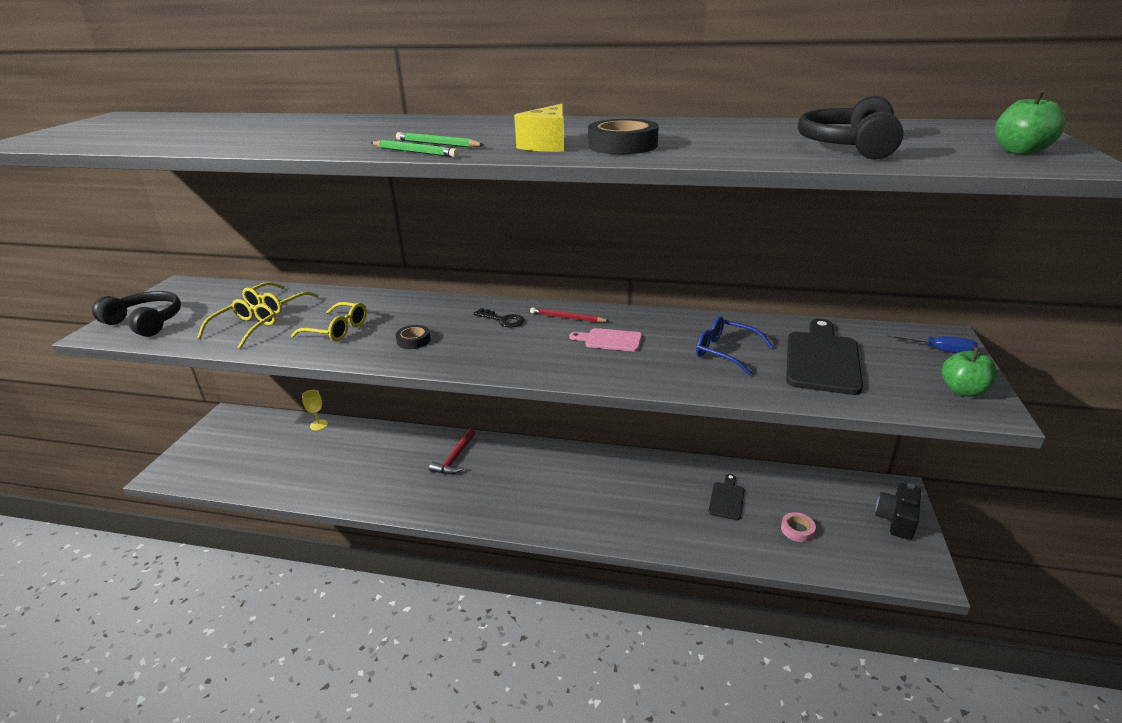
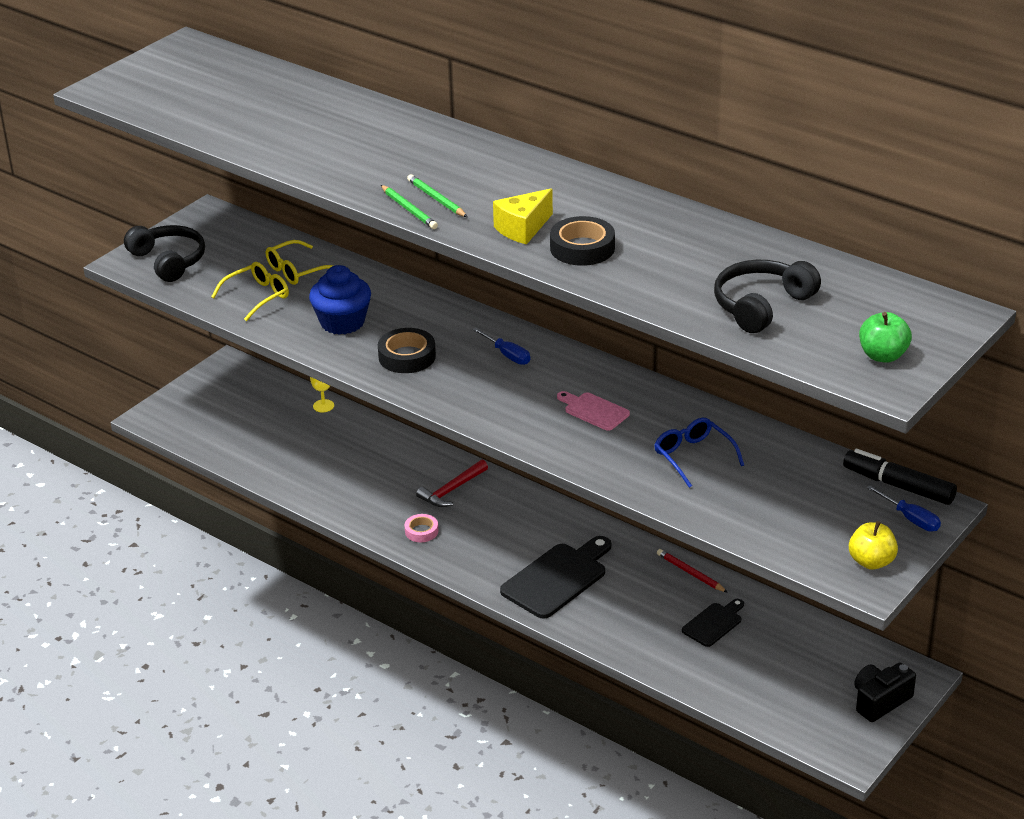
camera: 25 degrees right, 5 degrees up
(337, 330) = (342, 322): yellow glasses -> blue cupcake
(413, 340) = (407, 356): black tape -> black tape, size x1.62
(502, 320) = (507, 355): black key -> blue screwdriver
(567, 318) = (574, 371): red pencil -> red pencil (690, 573)
(797, 530) = (760, 675): pink tape -> pink tape (421, 531)
(822, 359) = (778, 492): black cutting board -> black cutting board (557, 578)
(898, 331) = (898, 486): none -> black marker
(963, 390) = (871, 562): green apple -> yellow apple

